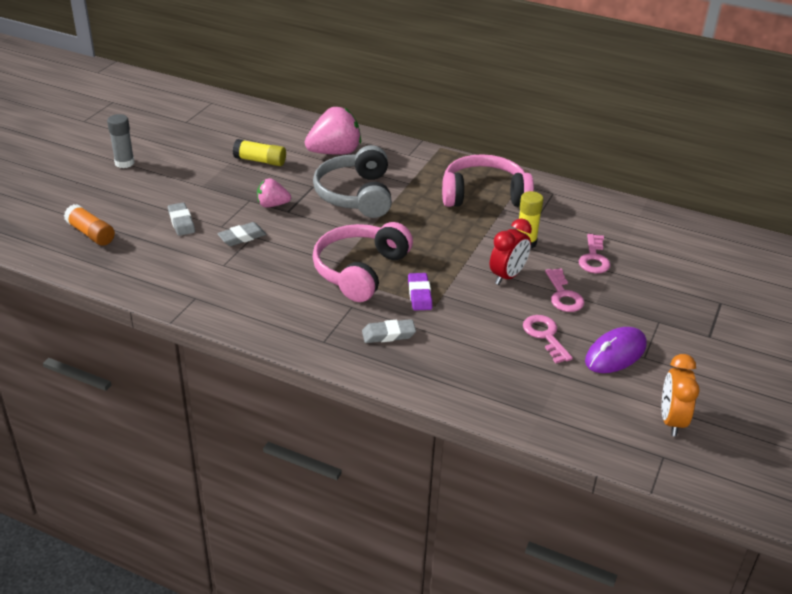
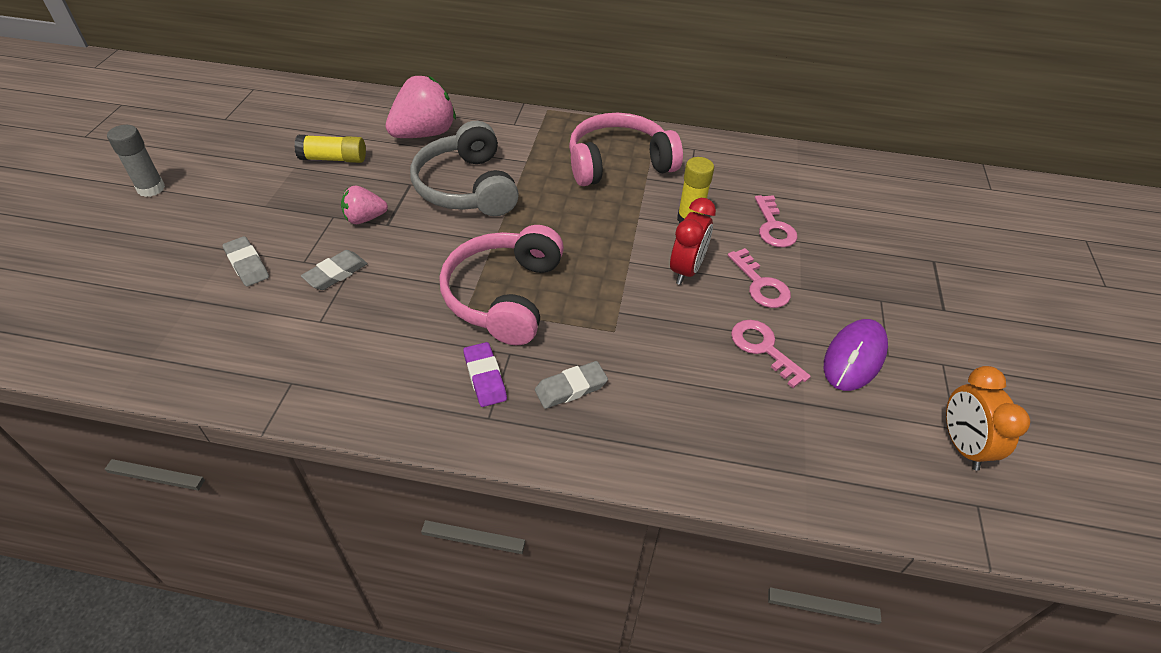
camera: 15 degrees left, 10 degrees up
(91, 233) = (118, 305): orange glue stick -> none
(419, 294) = (590, 317): purple eraser -> purple eraser (485, 377)

